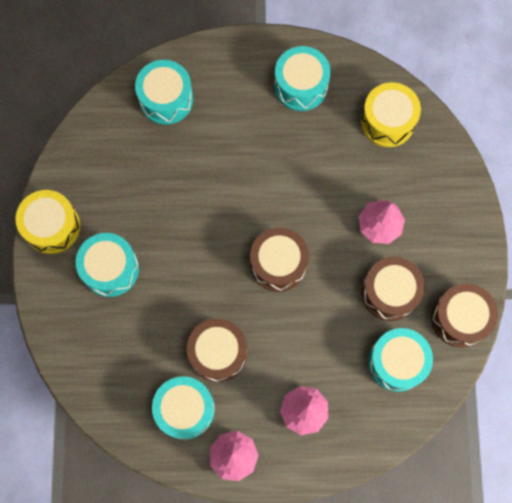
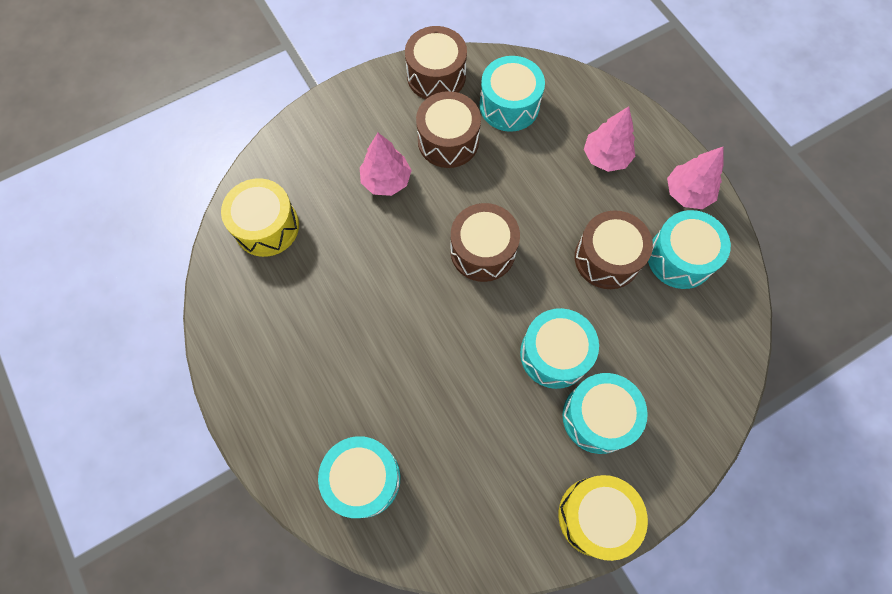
camera: 120 degrees left, 5 degrees down
(301, 86) = (268, 334): turquoise drum -> turquoise drum (554, 354)

